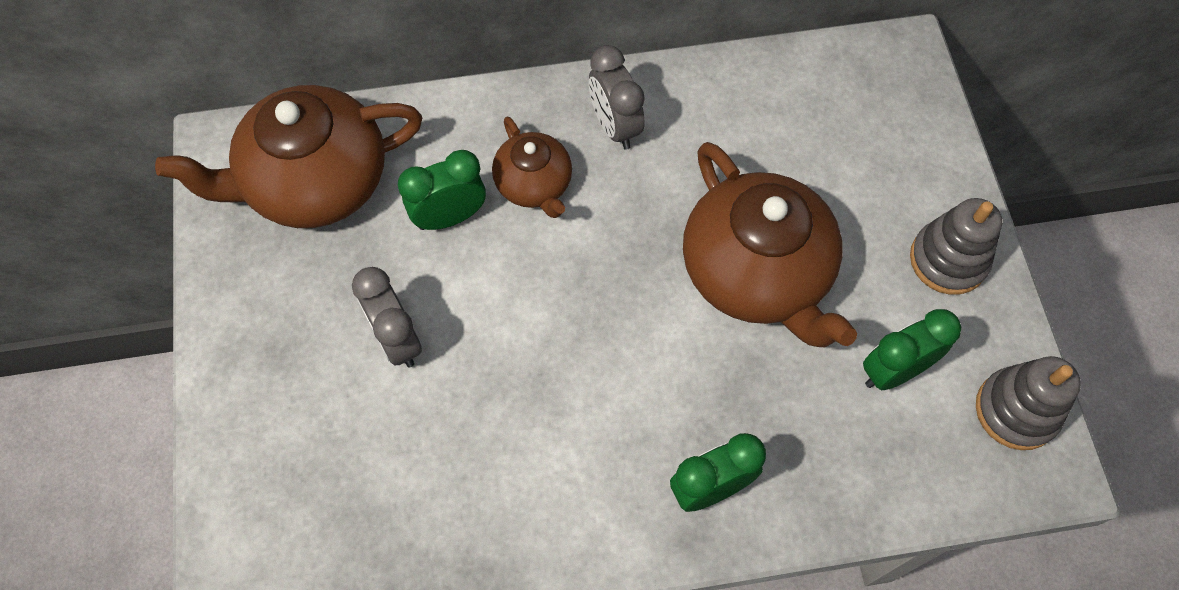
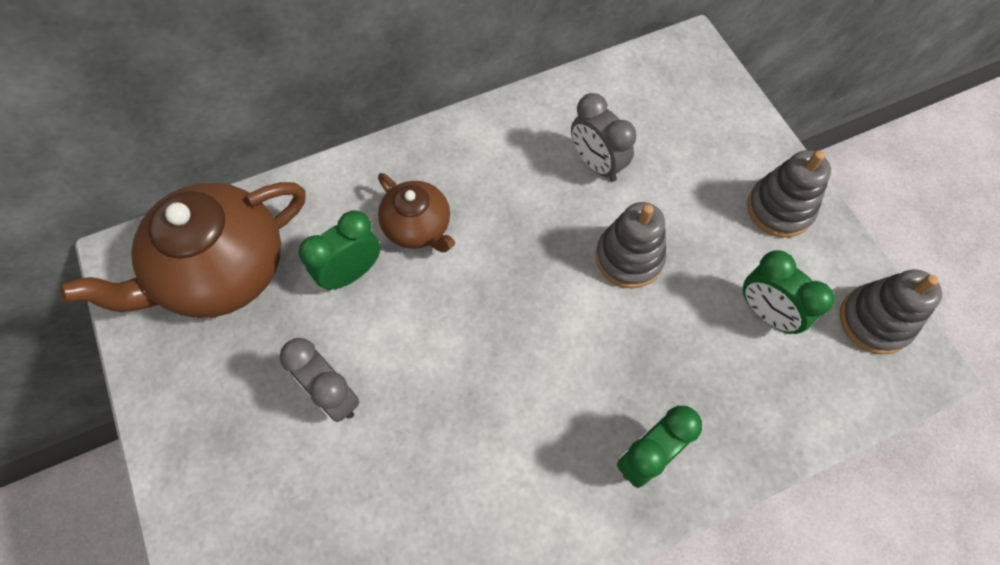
camera: 15 degrees left, 0 degrees up
(615, 126) = (473, 161): grey clock -> grey clock (596, 164)
(757, 273) = (629, 258): brown teapot -> grey stacking toy
(893, 371) = (766, 313): green clock -> green clock turned 90 degrees counterclockwise

